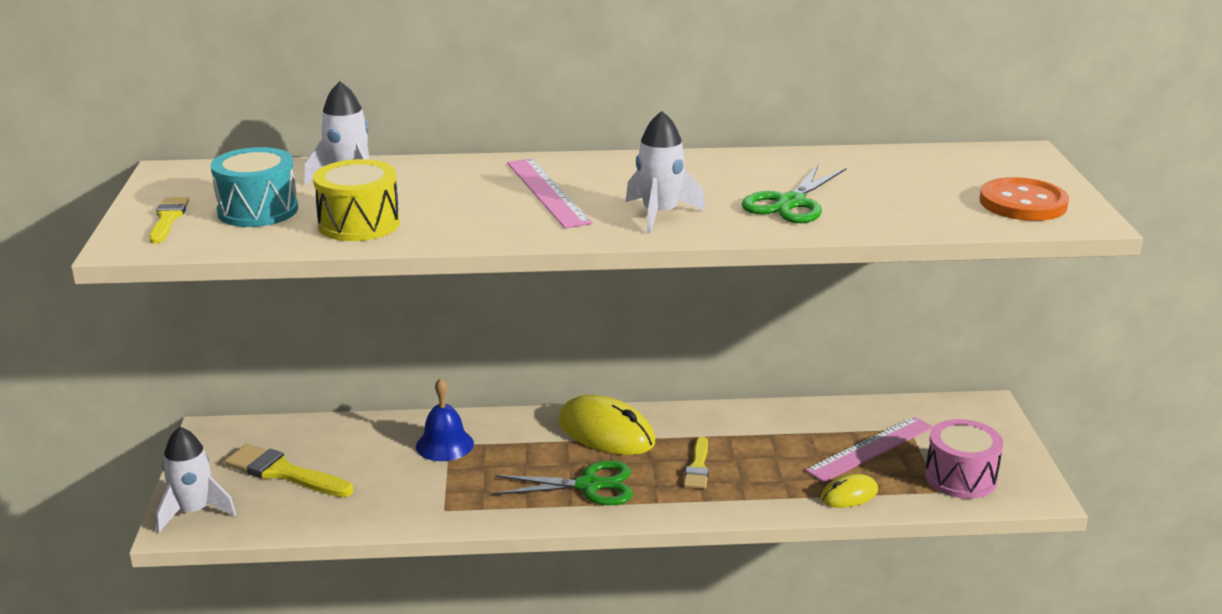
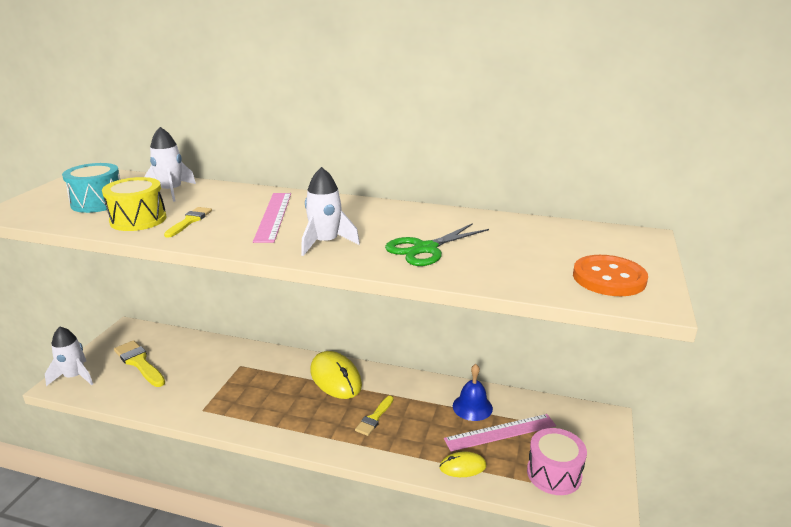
camera: 20 degrees right, 0 degrees up
(168, 219) = (46, 200): yellow brush -> yellow brush (189, 221)
(444, 445) = (237, 365): blue bell -> blue bell (472, 407)
(589, 485) = (297, 414): green scissors -> none

